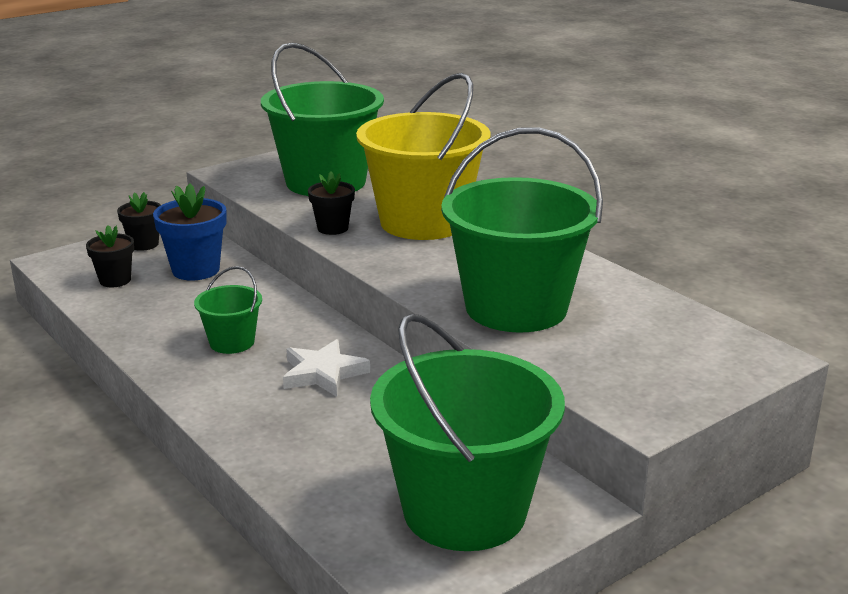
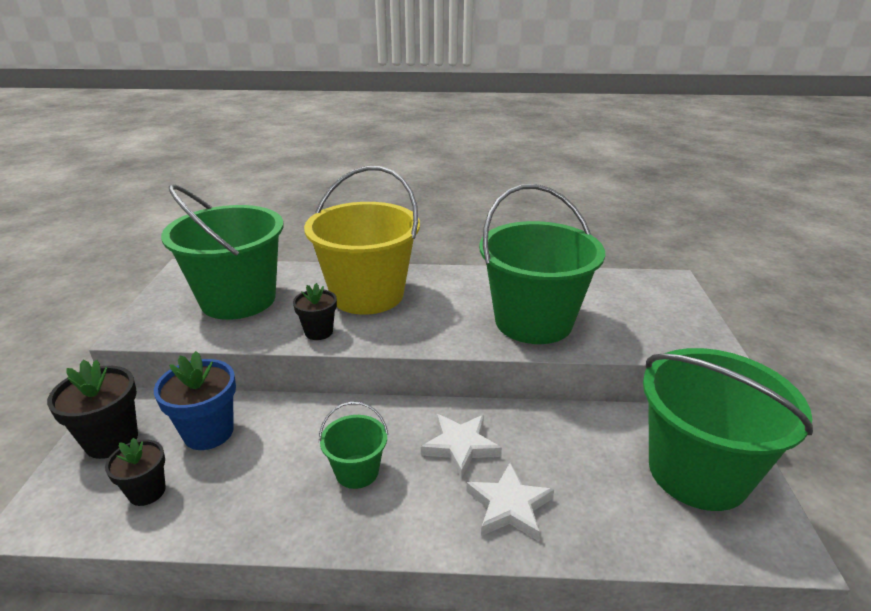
camera: 50 degrees left, 5 degrees up
(144, 244) = (111, 440): black flower pot -> black flower pot, size x1.56
(279, 422) = (509, 506): none -> white star

